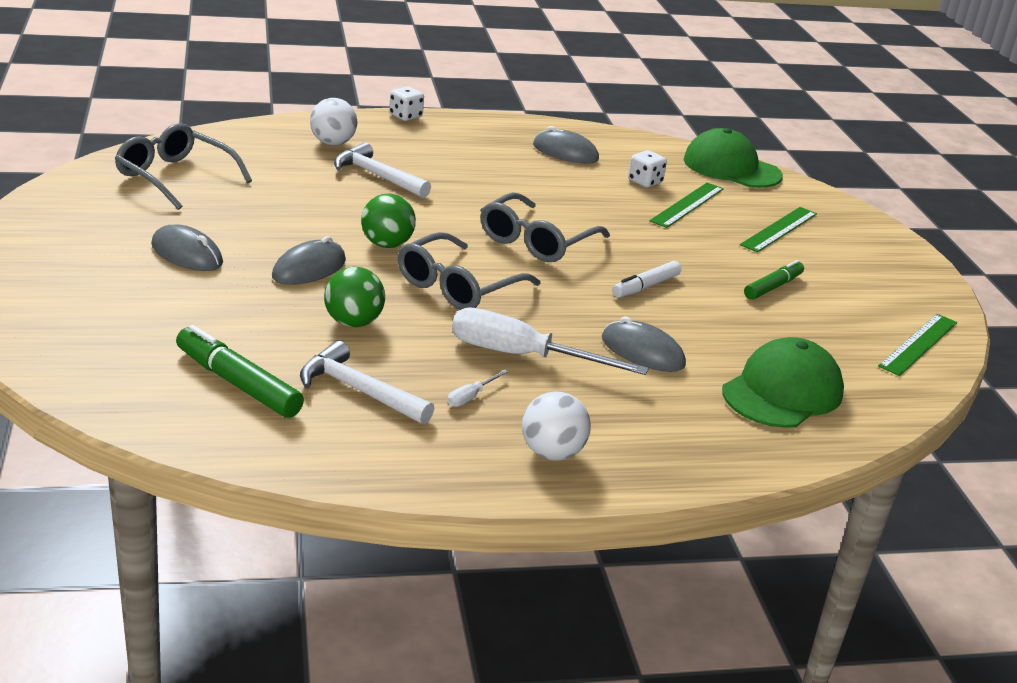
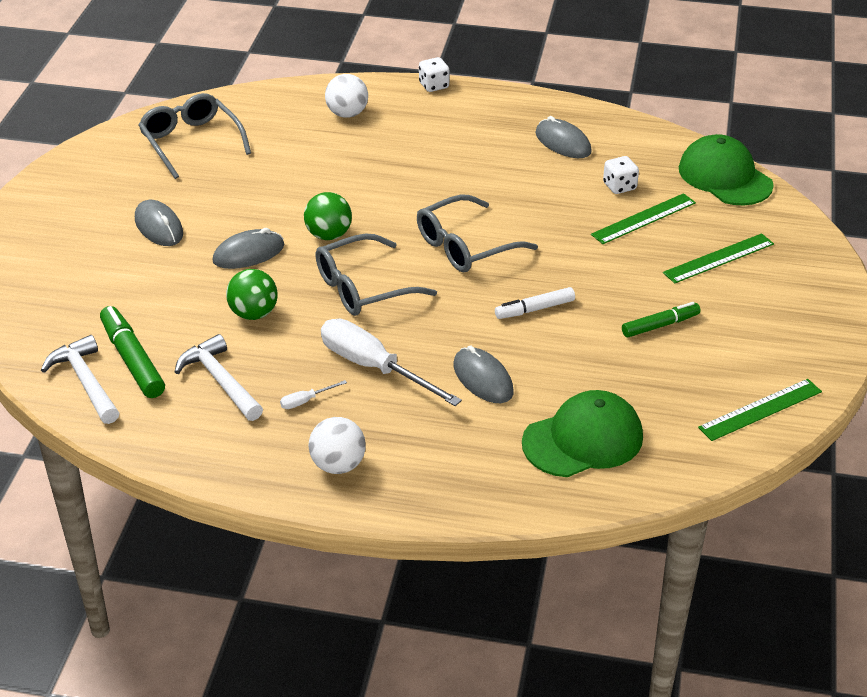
camera: 25 degrees right, 10 degrees up
(377, 176) = (365, 156): white hammer -> white hammer (85, 381)

